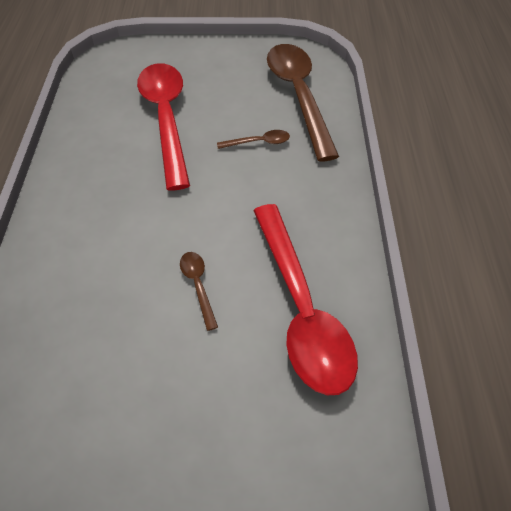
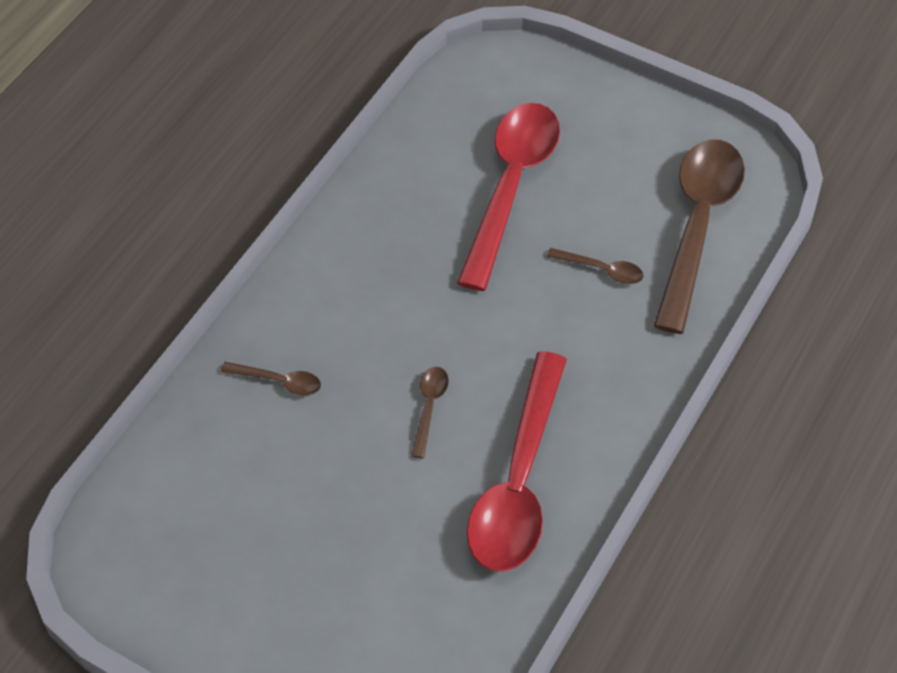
camera: 30 degrees right, 0 degrees up
(62, 324) = (279, 381): none -> brown spoon

